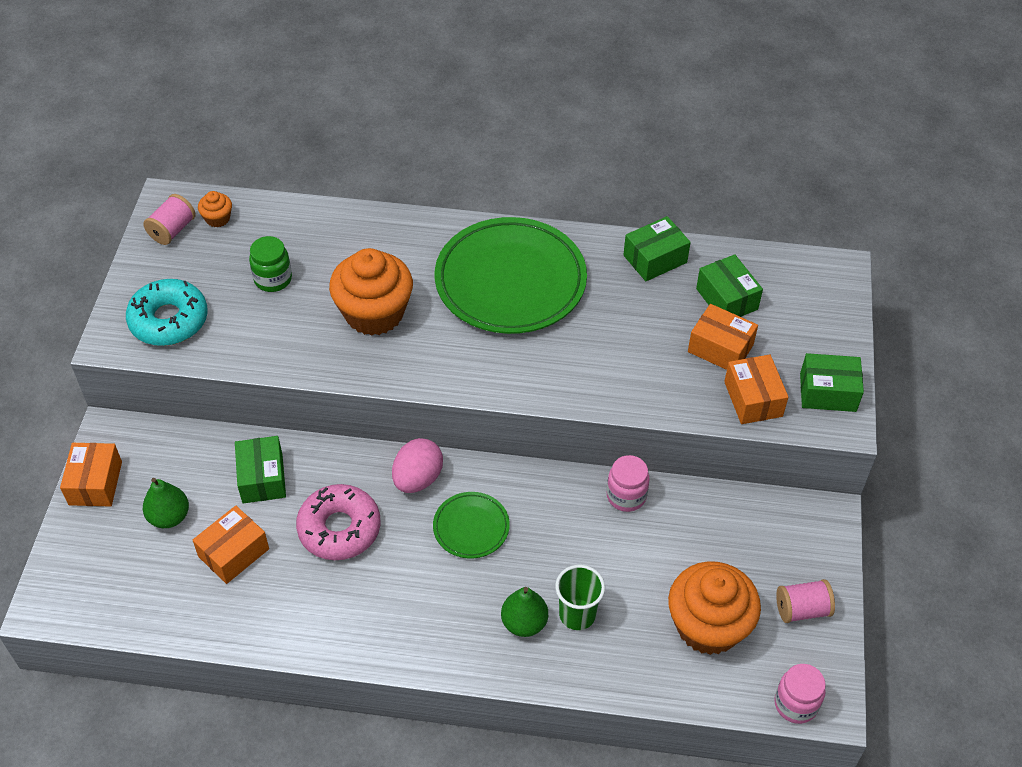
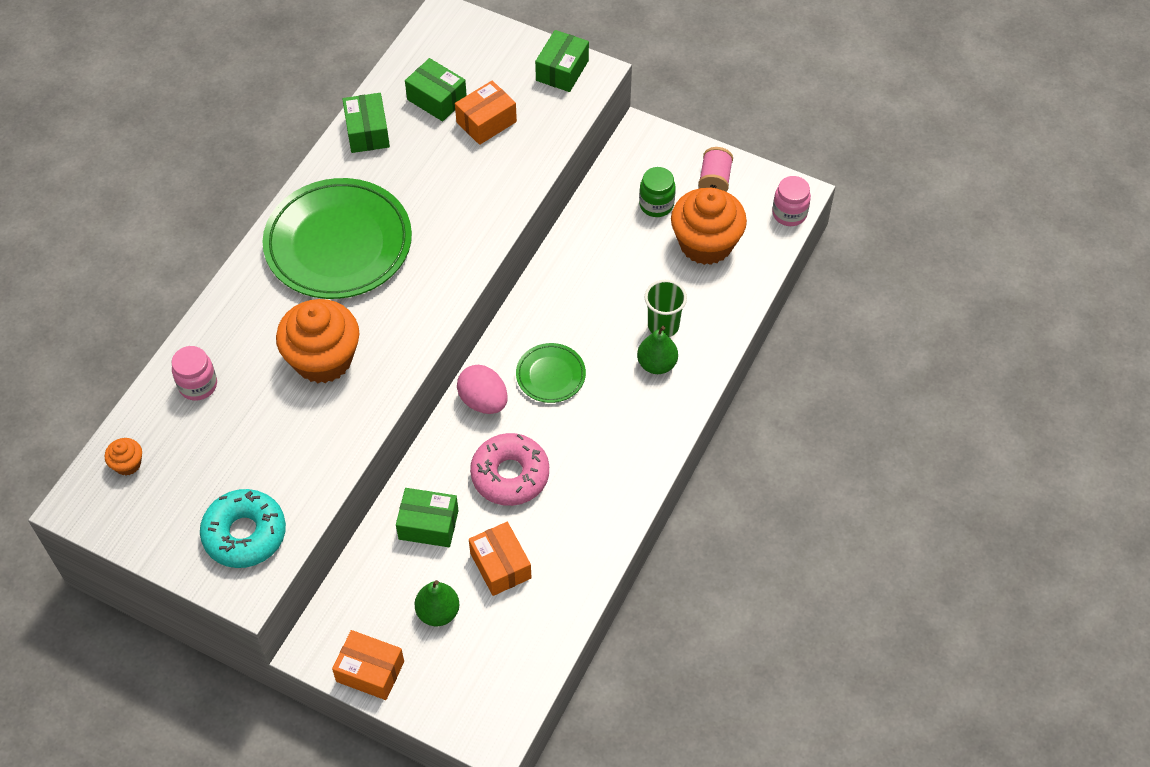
camera: 70 degrees left, 5 degrees up
(172, 230) = (121, 508): pink spool -> none
(273, 279) = (237, 432): green jar -> green jar (656, 205)
(626, 496) = (566, 256): pink jar -> pink jar (198, 385)
(726, 299) = (437, 99): green box -> green box turned 45 degrees clockwise
(753, 399) = (547, 119): orange box -> none

